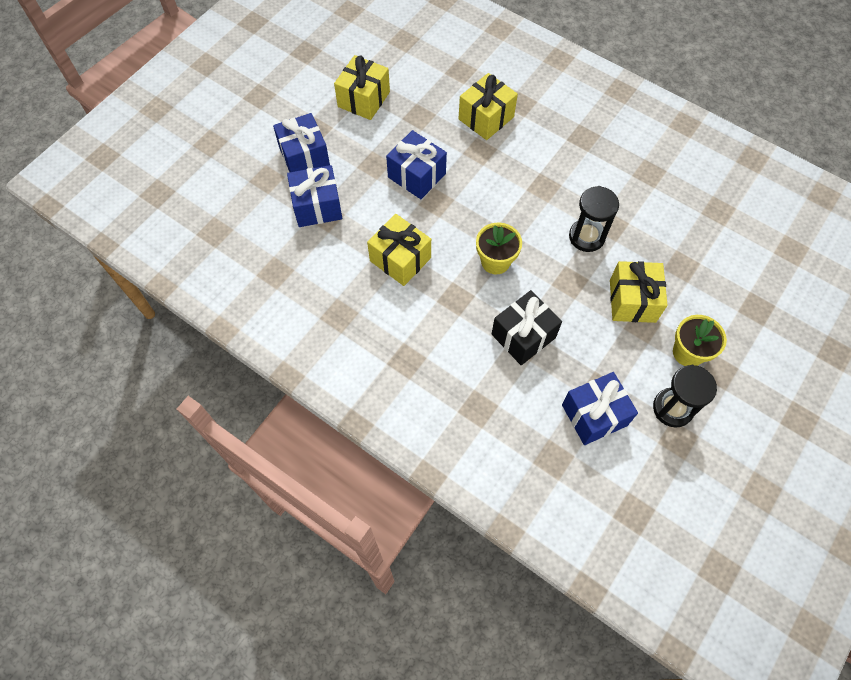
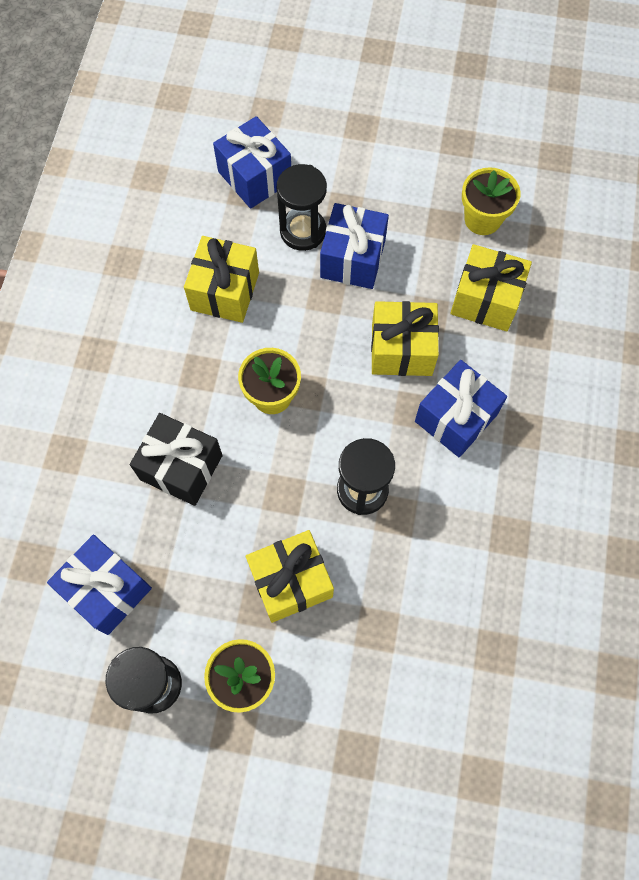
camera: 65 degrees right, 5 degrees up
(304, 157) = (316, 133): blue gift -> blue gift (456, 418)
(363, 99) = (435, 155): yellow gift -> yellow gift (401, 349)
(378, 195) = (303, 231): none -> black hourglass
(427, 95) = (482, 219): none -> yellow flower pot

